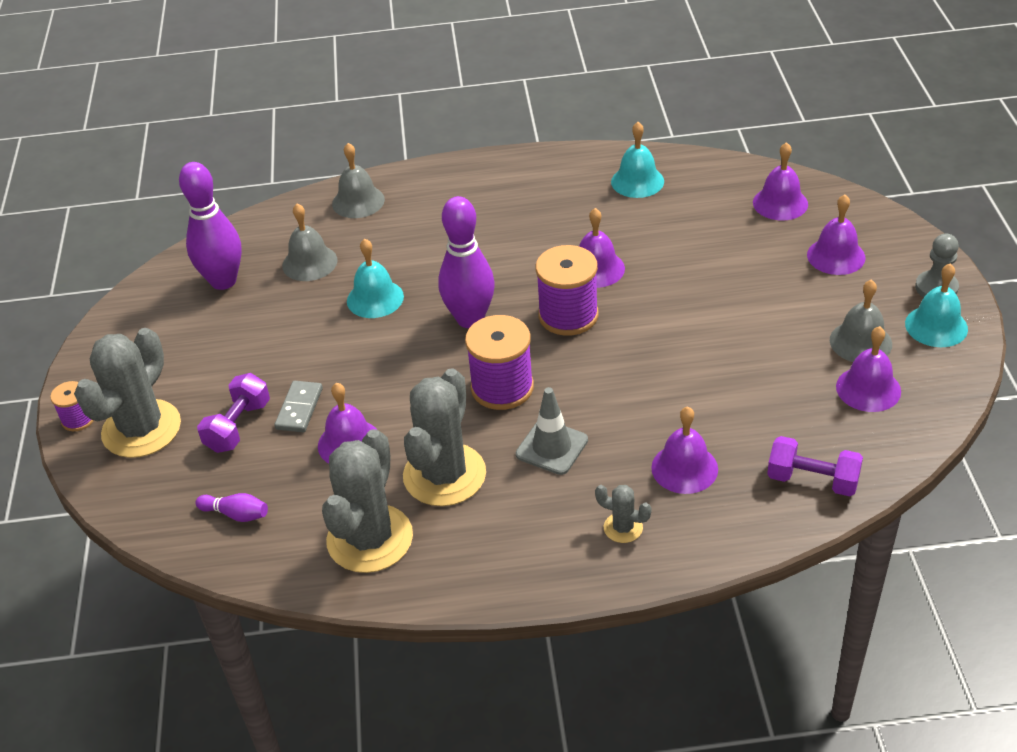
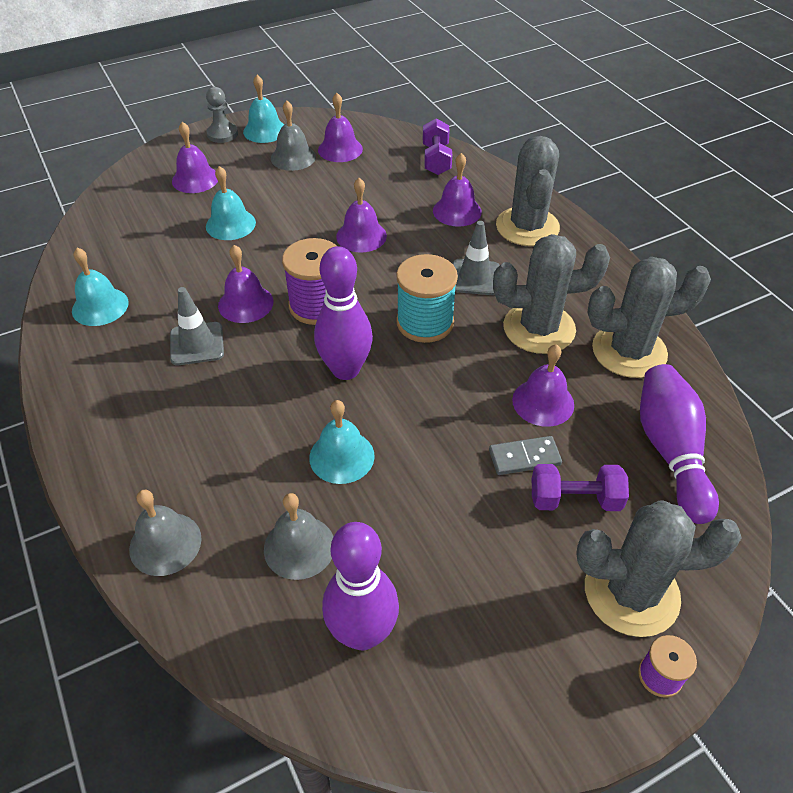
camera: 115 degrees left, 5 degrees up
(236, 514) = (670, 451): purple bowling pin -> purple bowling pin, size x2.19
(502, 388) = (425, 322): purple spool -> turquoise spool
(555, 233) = (197, 344): none -> grey traffic cone
(623, 528) = (527, 227): grey cactus -> grey cactus, size x2.23
(734, 273) = (230, 224): none -> turquoise bell
(780, 203) = (127, 215): purple bell -> purple bell (361, 236)

